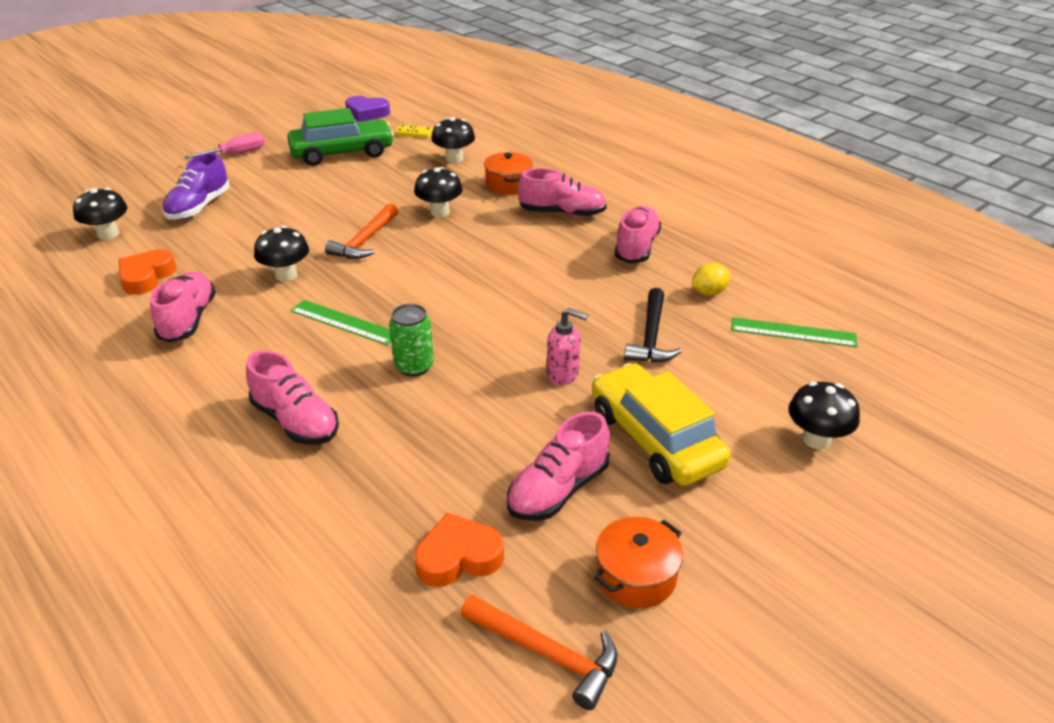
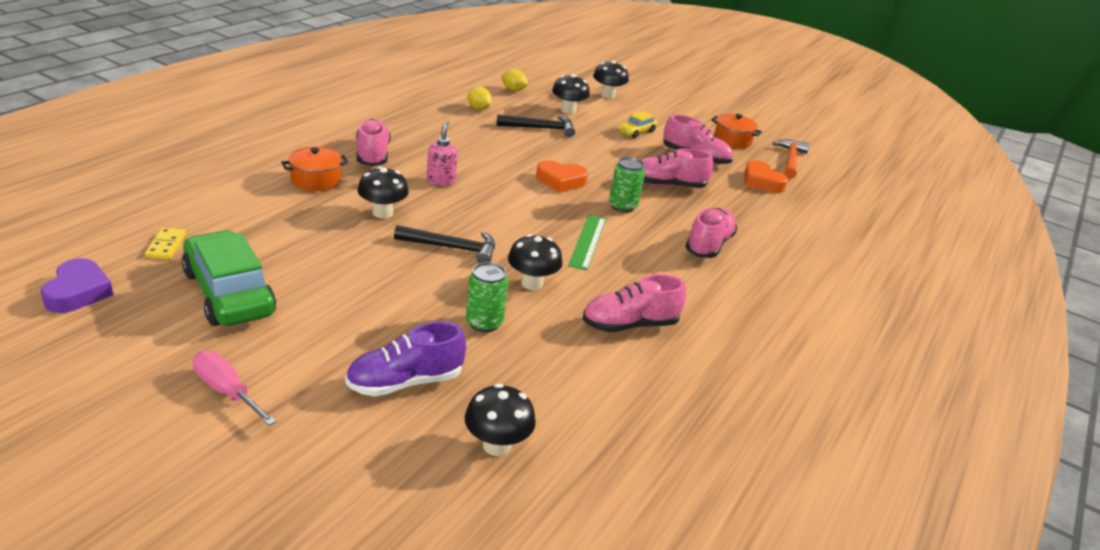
camera: 110 degrees left, 5 degrees down
(146, 277) = (575, 376): orange heart -> orange heart (560, 181)
(199, 207) = (405, 382): purple shoe -> purple shoe turned 150 degrees clockwise
(244, 244) = (484, 323): none -> green can
(365, 240) = (452, 248): orange hammer -> black hammer
(454, 159) = (250, 213): black mushroom -> black mushroom (568, 110)
(563, 374) = (597, 156): pink soap dispenser -> pink soap dispenser (441, 181)
(636, 247) = (424, 128): pink shoe -> pink shoe (667, 185)
(655, 438) = (636, 132): yellow car -> yellow car, size x0.49
(793, 332) = (513, 90): green ruler -> yellow lemon

